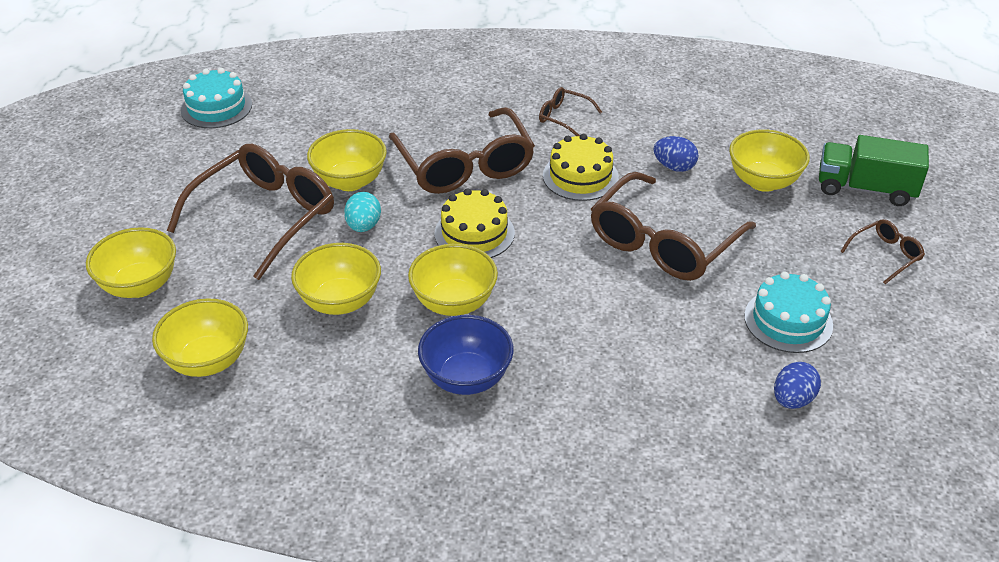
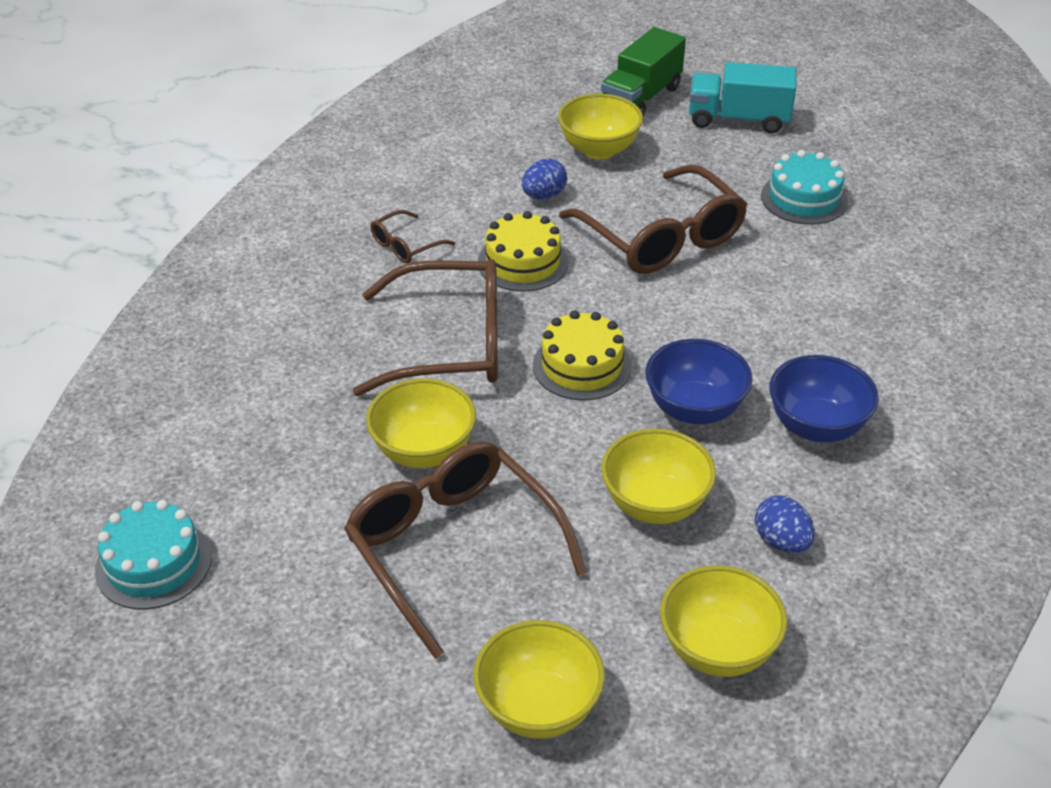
camera: 70 degrees left, 0 degrees up
(363, 226) = (522, 456): turquoise egg -> none
(454, 303) = (694, 409): yellow bowl -> blue bowl
(792, 399) = (904, 228): blue egg -> blue egg (781, 541)
(885, 255) = (738, 120): brown glasses -> turquoise truck

